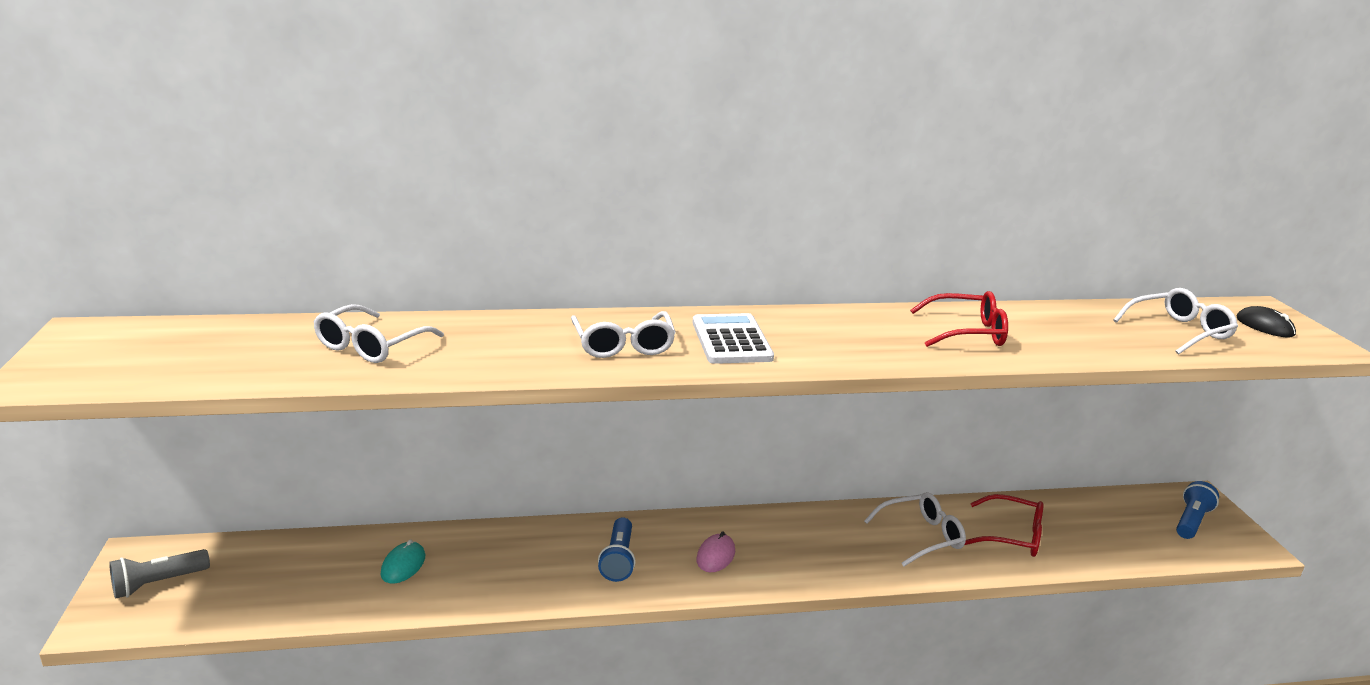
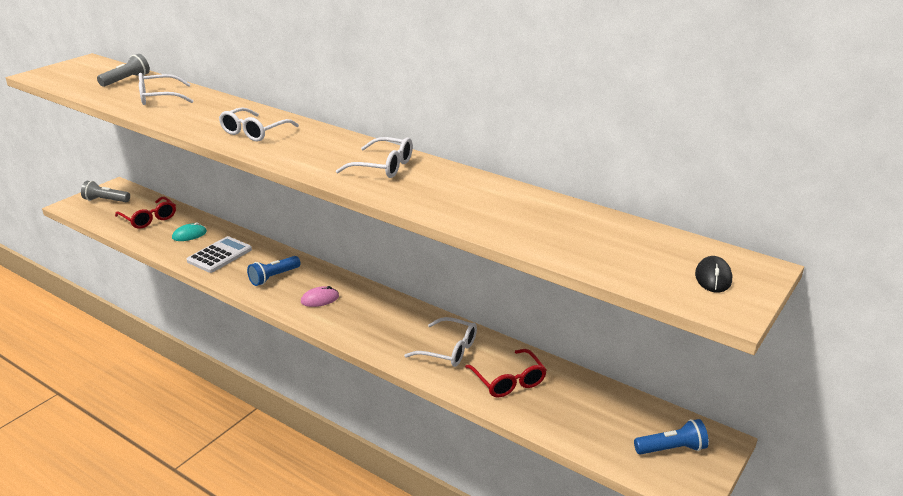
camera: 45 degrees right, 5 degrees up
(245, 339) = (126, 80): none -> grey flashlight
(731, 340) = (309, 148): white calculator -> white calculator (219, 255)
(967, 332) = (453, 193): red glasses -> red glasses (149, 219)
(1179, 331) = (618, 250): white glasses -> white glasses (383, 167)

